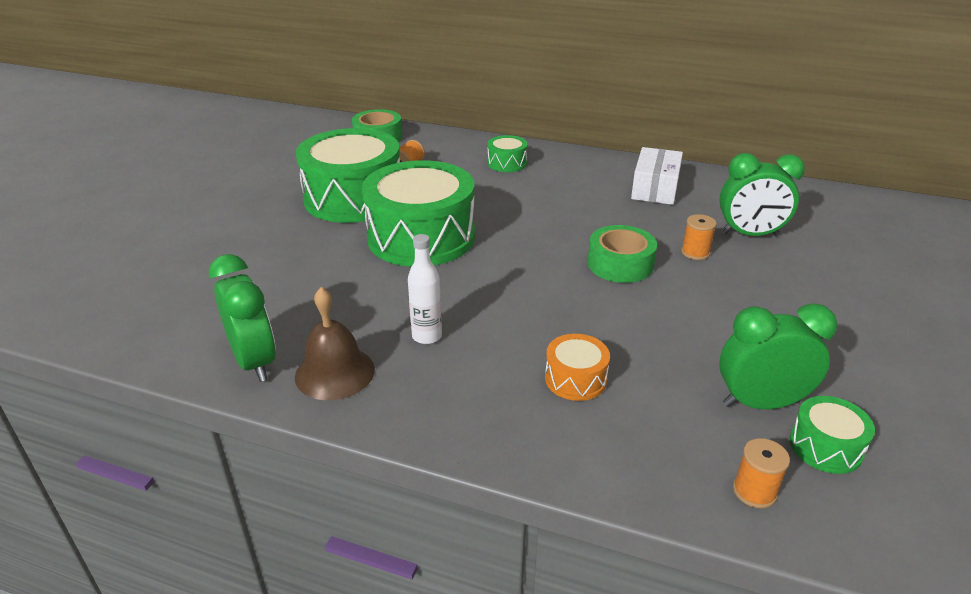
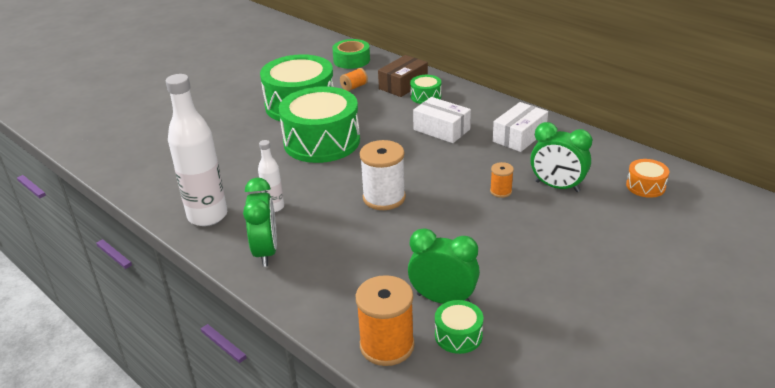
camera: 25 degrees right, 0 degrees up
(254, 362) = (170, 199): green clock -> green clock (266, 252)
(335, 372) = (207, 216): brown bell -> white bottle
(468, 155) = (403, 85): none -> brown box
(560, 196) = (441, 129): none -> white box
(565, 290) = (384, 198): none -> white spool
(575, 379) = (340, 254): orange drum -> orange drum (645, 186)
(620, 264) = (438, 188): green tape -> none
(754, 491) = (387, 345): orange spool -> orange spool, size x1.96

